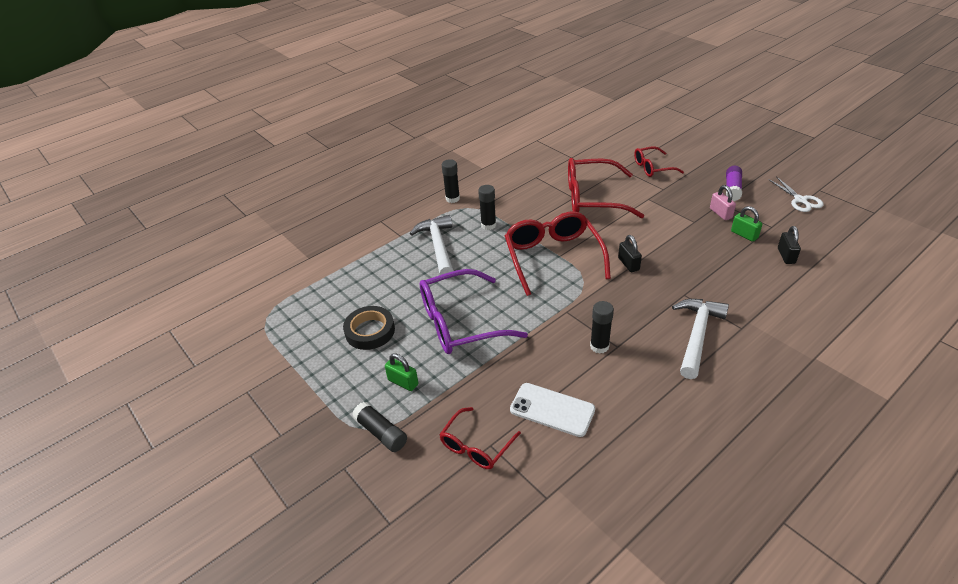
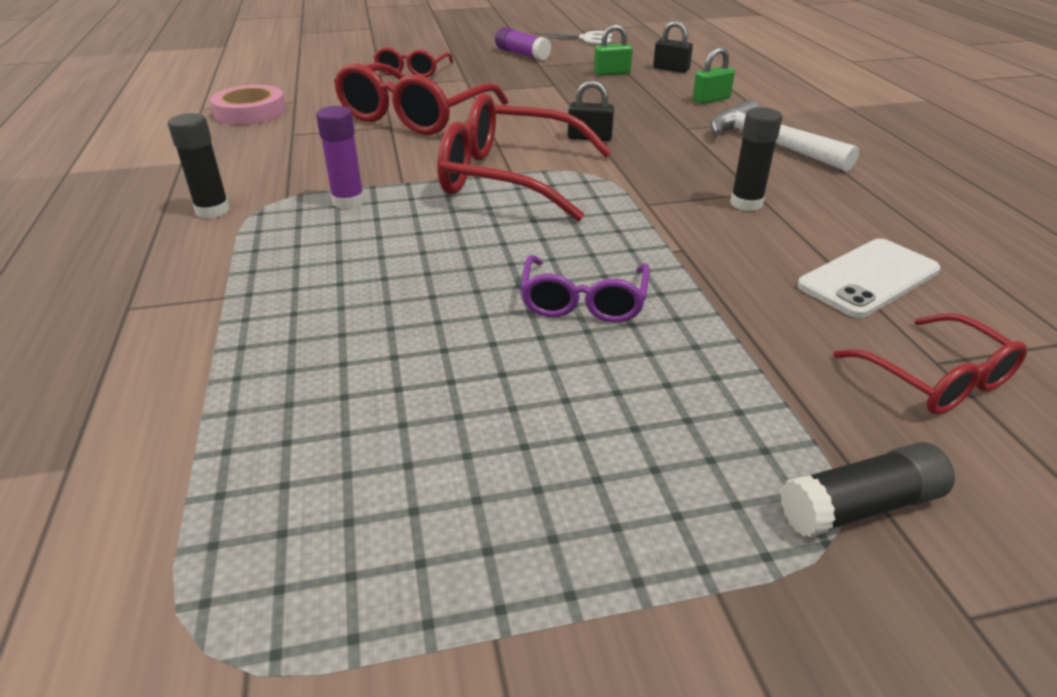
camera: 65 degrees left, 5 degrees down
(370, 331) = (495, 429): black tape -> none
(403, 382) = (708, 424): green padlock -> green padlock (711, 99)
(438, 246) = (328, 264): white hammer -> none
(461, 322) = (583, 301): purple glasses -> purple glasses, size x0.56
(488, 225) = (348, 201): black glue stick -> purple glue stick
(546, 153) = (250, 112): none -> pink tape
(720, 213) = (558, 70): pink padlock -> none

